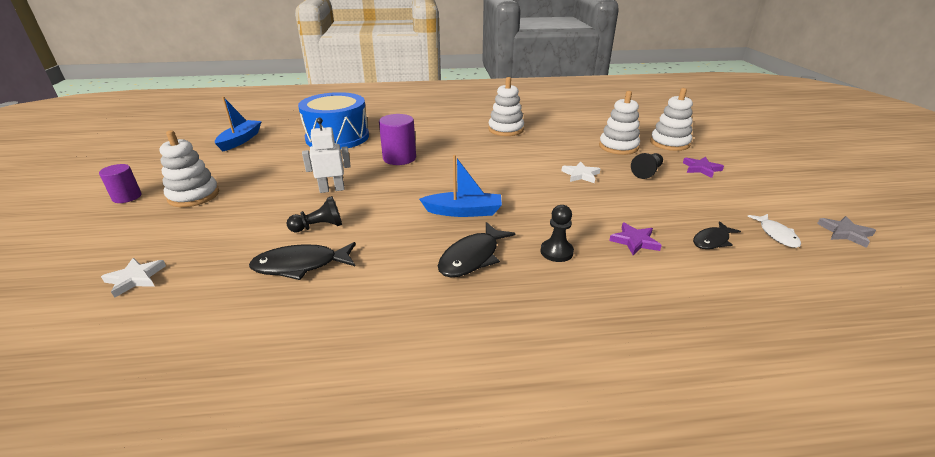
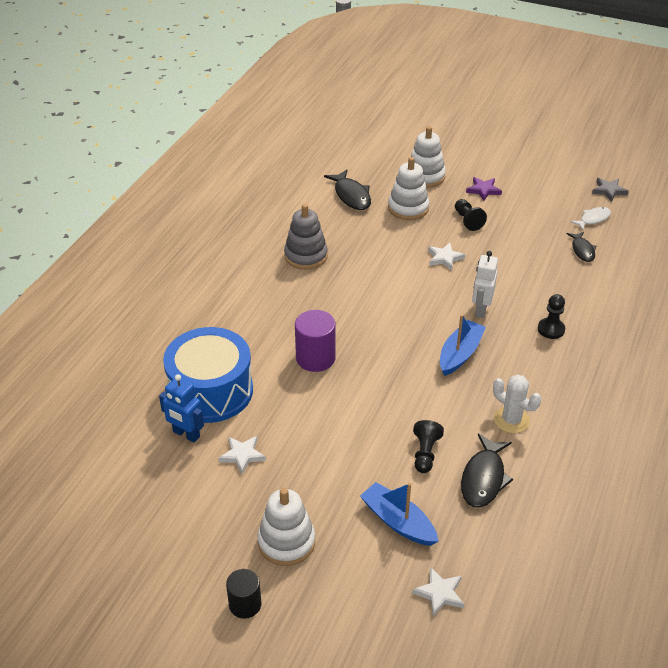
camera: 60 degrees left, 10 degrees up
(127, 197) = (245, 604): purple cylinder -> black cylinder
(240, 140) = (140, 483): blue boat -> blue boat (398, 522)
(280, 160) = (242, 455): none -> white star
(291, 141) = (186, 434): none -> blue robot
(332, 189) = (353, 428): white robot -> white robot (481, 309)
(395, 261) = (511, 420): none -> white cactus
(472, 257) = (532, 376): black fish -> black fish (351, 196)
(506, 129) = (306, 256): white stacking toy -> grey stacking toy
(634, 241) = (561, 285): purple star -> none
(776, 235) = (593, 219): white fish -> white fish turned 60 degrees counterclockwise

